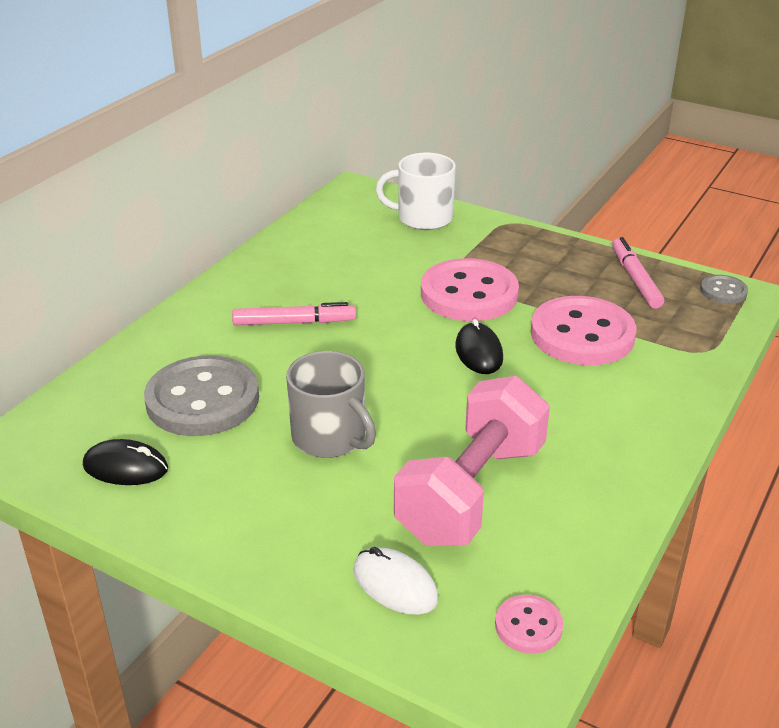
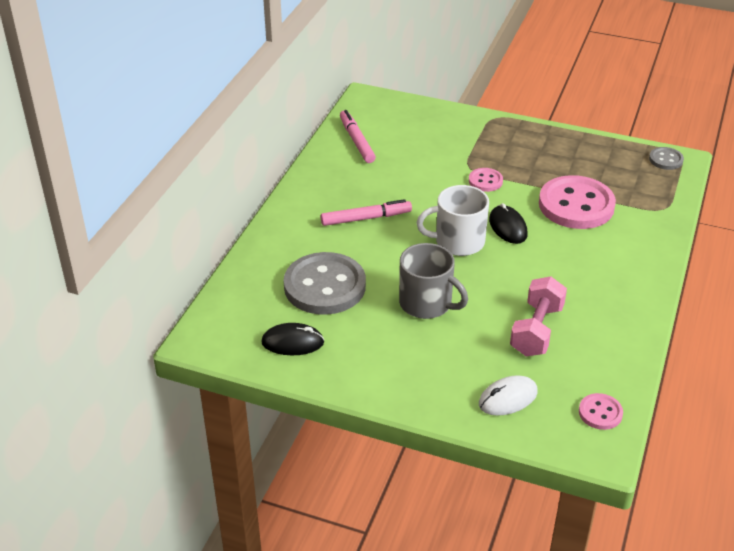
camera: 10 degrees left, 5 degrees up
(395, 585) = (508, 398): white mouse -> white mouse turned 60 degrees counterclockwise
(423, 218) = (429, 119): white mug -> white mug (458, 242)
(469, 294) = (485, 181): pink button -> pink button, size x0.47
(472, 492) = (536, 330): pink dumbbell -> pink dumbbell, size x0.66
(635, 279) = (601, 156): pink marker -> pink marker (356, 141)

